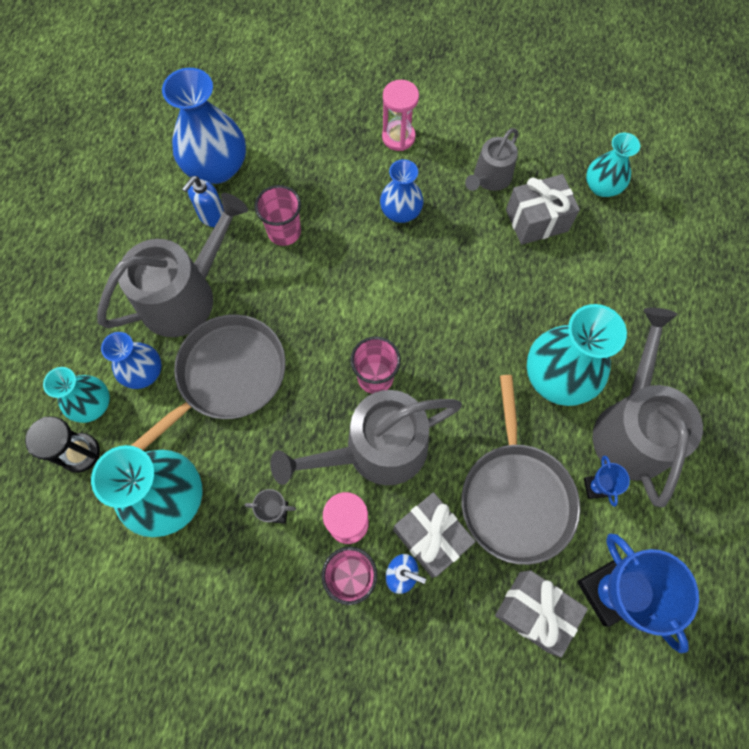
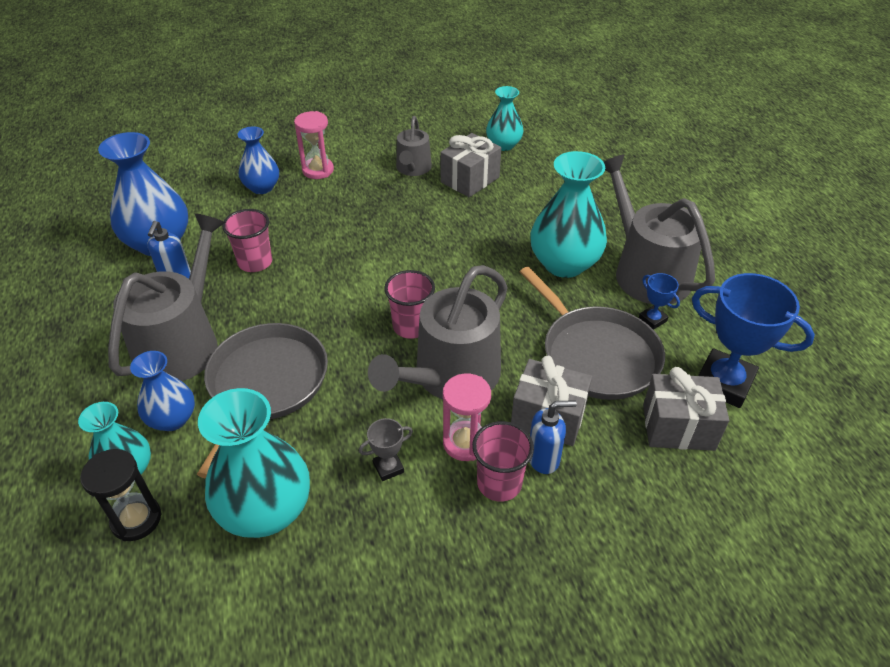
camera: 30 degrees left, 25 degrees down
(400, 212) = (353, 213): blue vase -> blue vase (262, 187)

